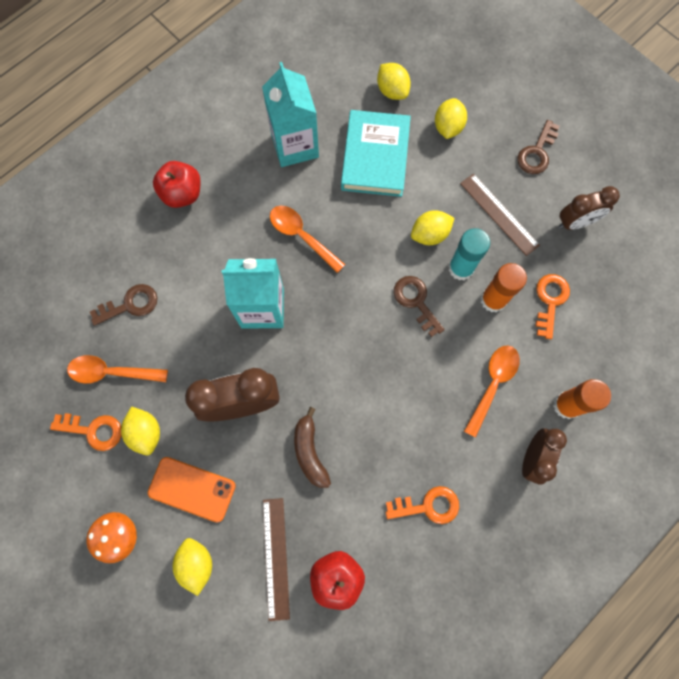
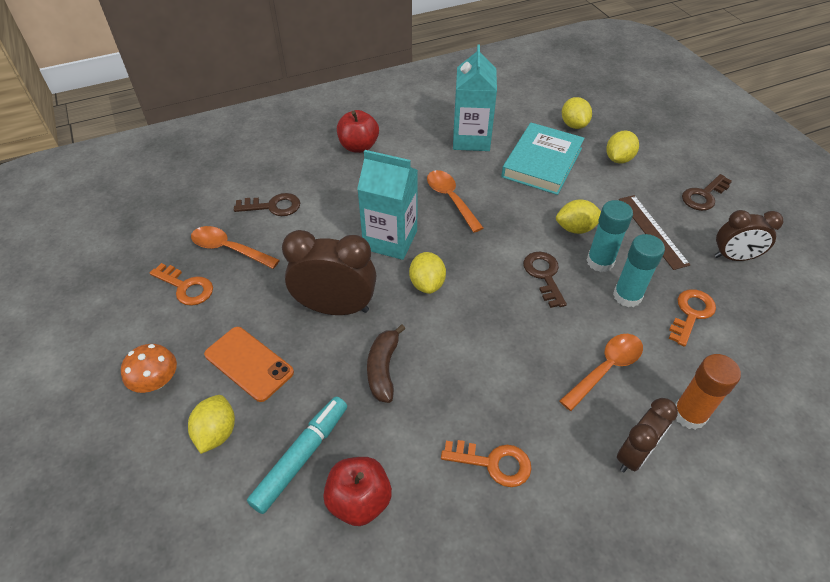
camera: 20 degrees right, 25 degrees down
(146, 432) = (232, 303): yellow lemon -> yellow lemon (427, 284)
(276, 558) = (301, 457): brown ruler -> turquoise marker
(493, 300) = (627, 296): orange glue stick -> turquoise glue stick

